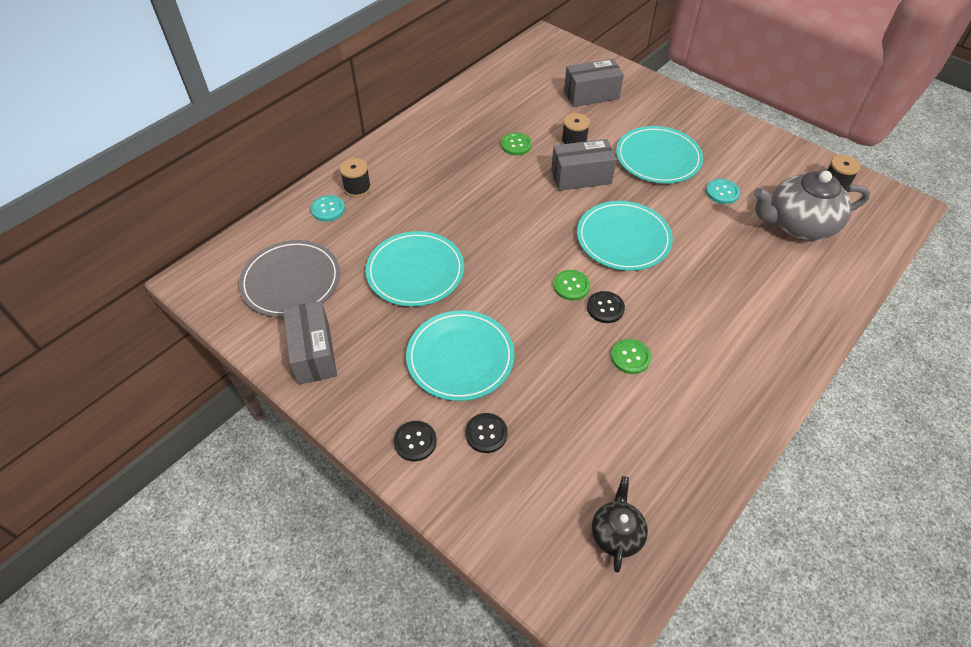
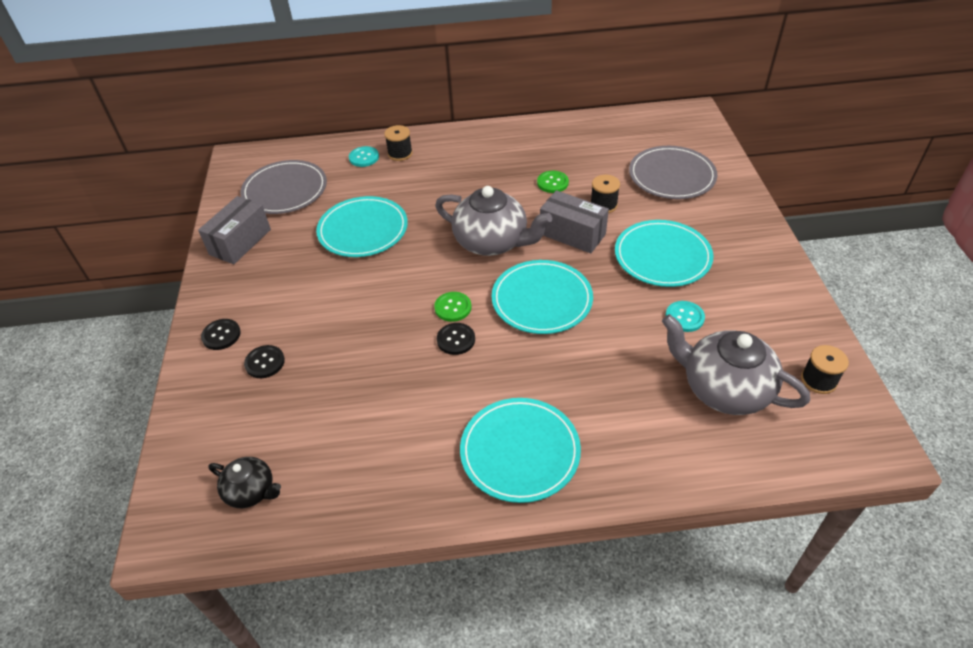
camera: 45 degrees right, 5 degrees down
(460, 357) = (315, 303): turquoise plate -> turquoise plate (520, 451)
(533, 217) = (492, 242): none -> grey teapot
(591, 95) = (672, 176): grey box -> grey plate
(616, 533) = (251, 491): black teapot -> black teapot turned 60 degrees clockwise
(630, 357) = (425, 387): green button -> none

